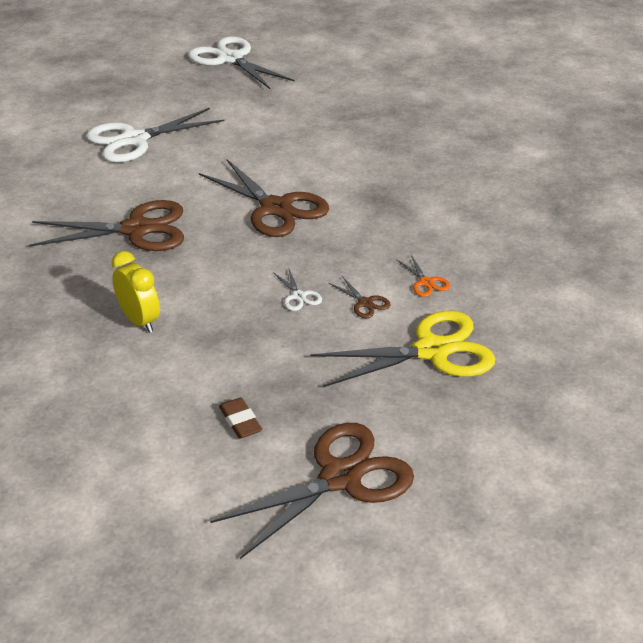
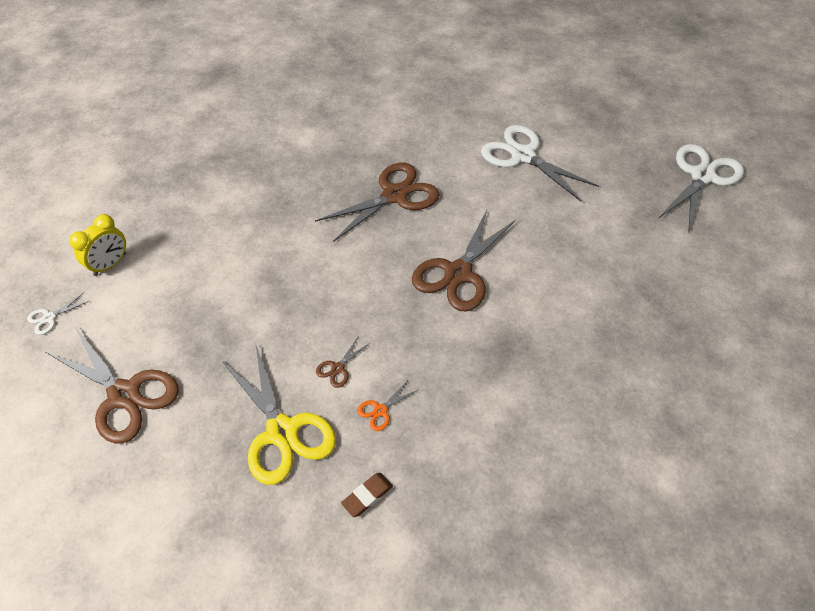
camera: 75 degrees right, 15 degrees up
(137, 230) = (395, 195): brown scissors -> brown scissors turned 105 degrees counterclockwise
(139, 321) = (282, 231): yellow clock -> yellow clock (110, 264)
(240, 421) = (179, 319): brown eraser -> brown eraser (367, 496)
(298, 296) = (335, 319): white scissors -> white scissors (49, 318)

